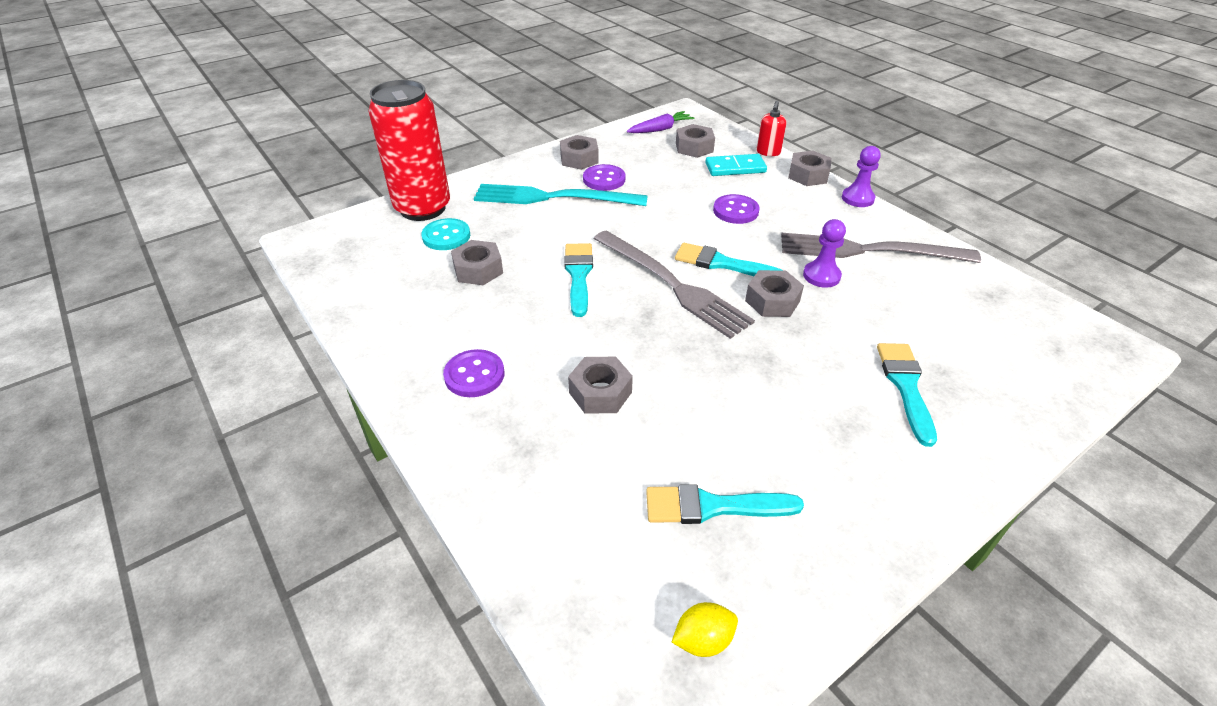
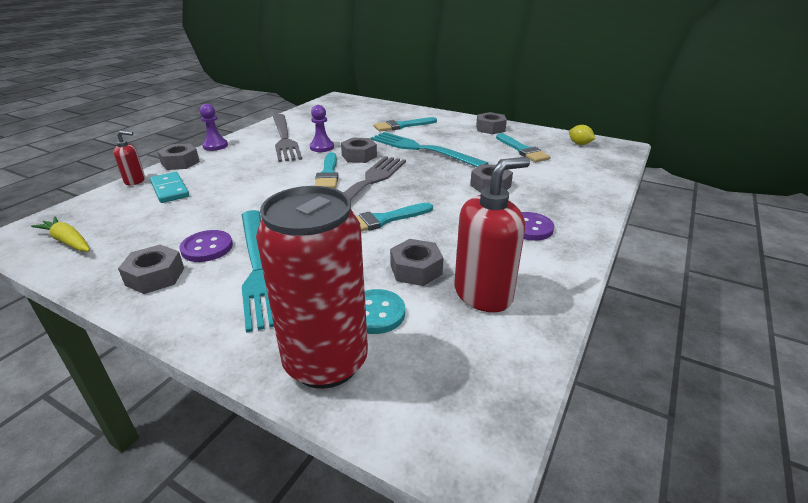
camera: 115 degrees left, 10 degrees down
(411, 294) = (483, 294): none -> red soap dispenser
(660, 129) = (68, 241): purple carrot -> yellow carrot
(694, 147) = (123, 214): grey nut -> grey nut (490, 128)
(735, 211) = (250, 179): purple button -> none
(772, 372) = (422, 149): none -> turquoise fork

